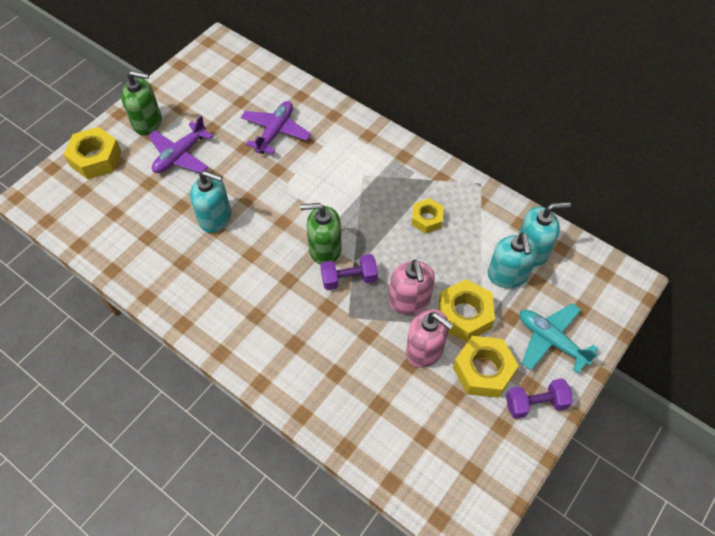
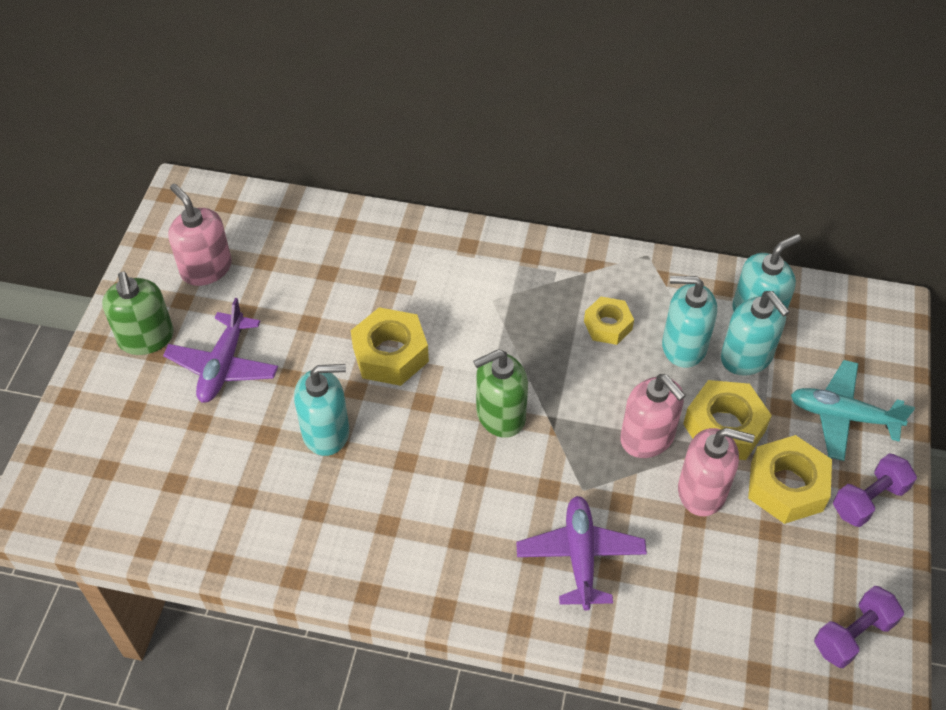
camera: 25 degrees left, 5 degrees down
(96, 158) = (98, 417): yellow nut -> yellow nut (390, 354)
(147, 122) = (146, 338): green soap dispenser -> green soap dispenser turned 90 degrees clockwise
(204, 93) = (206, 268): none -> pink soap dispenser
(275, 132) = (340, 285): purple plane -> purple plane (580, 556)
(349, 279) = (554, 441): purple dumbbell -> purple dumbbell (853, 635)
(469, 251) = (683, 346): none -> turquoise soap dispenser

